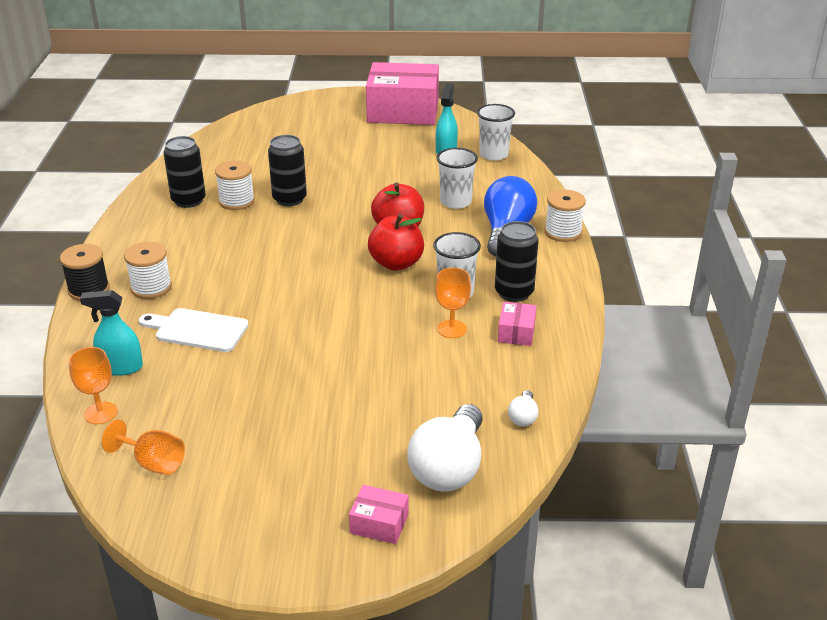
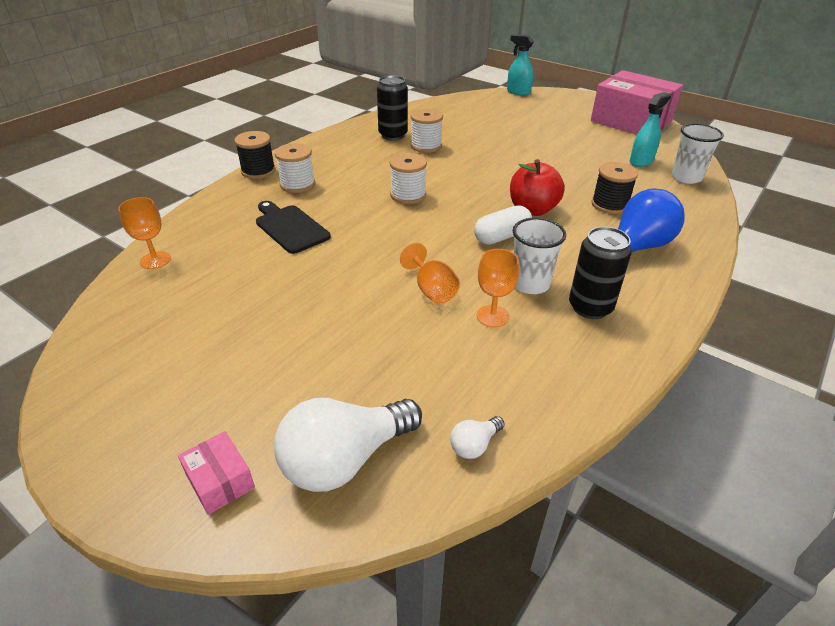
camera: 35 degrees right, 5 degrees up
(121, 367) = (209, 233): turquoise spray bottle -> turquoise spray bottle (518, 92)
(153, 463) = (136, 317): orange goblet -> orange goblet (432, 290)
(197, 330) = (290, 227): white cutting board -> black cutting board
(289, 199) = (467, 157): black can -> none
(396, 263) = (502, 237): red apple -> white capsule
(455, 202) = (609, 205): white cup -> black spool
(516, 332) = (555, 348): pink box -> none
(563, 232) = (699, 269): white spool -> white spool (408, 195)

